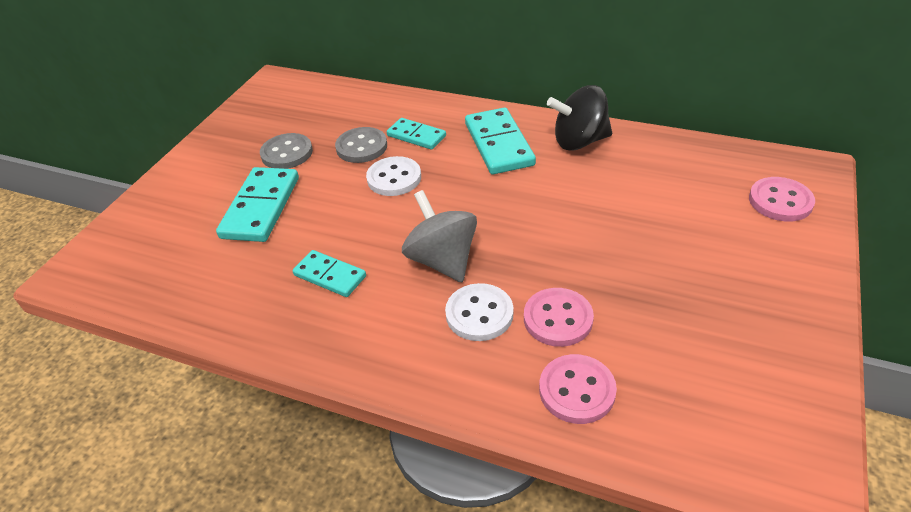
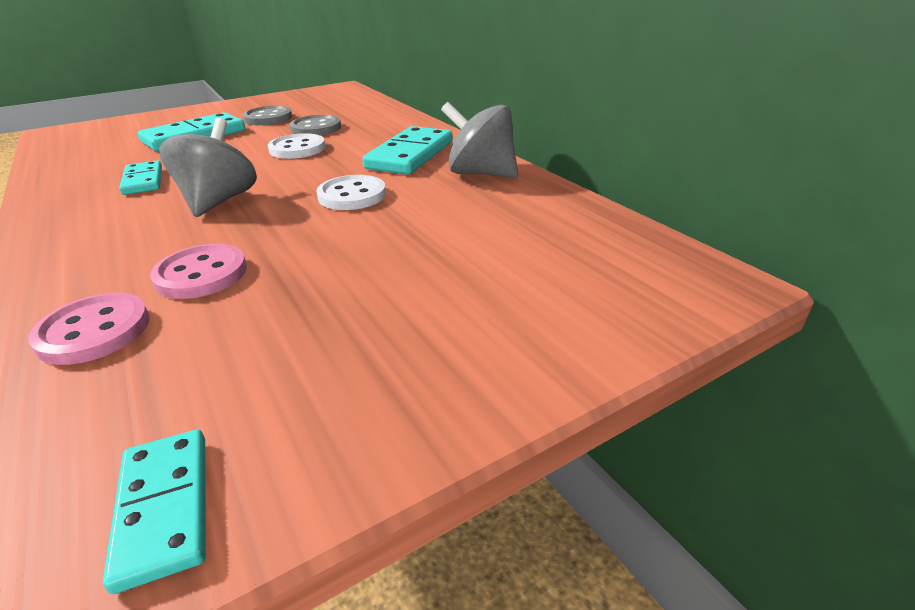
camera: 35 degrees right, 10 degrees down
(416, 136) = (362, 133): turquoise domino -> turquoise domino (164, 508)
(479, 314) = (163, 242): white button -> white button (352, 195)
(579, 141) = (481, 174): black spinning top -> grey spinning top
(780, 201) = (611, 292): pink button -> none

